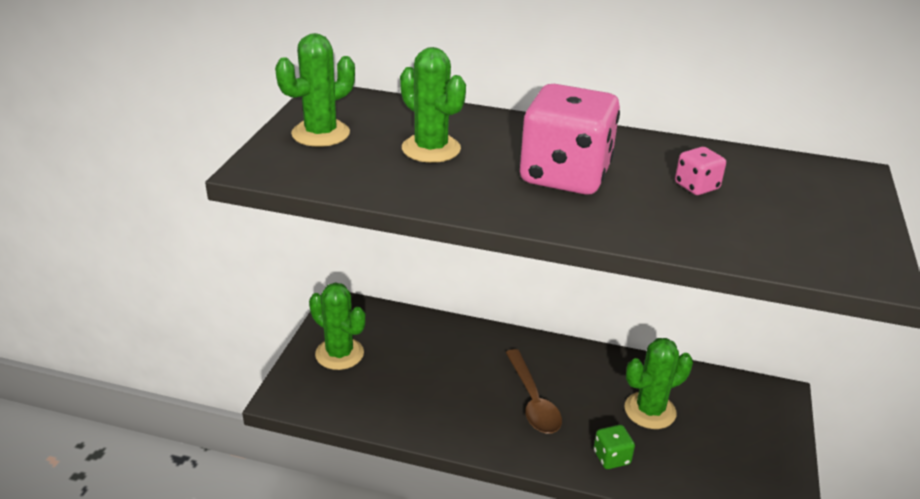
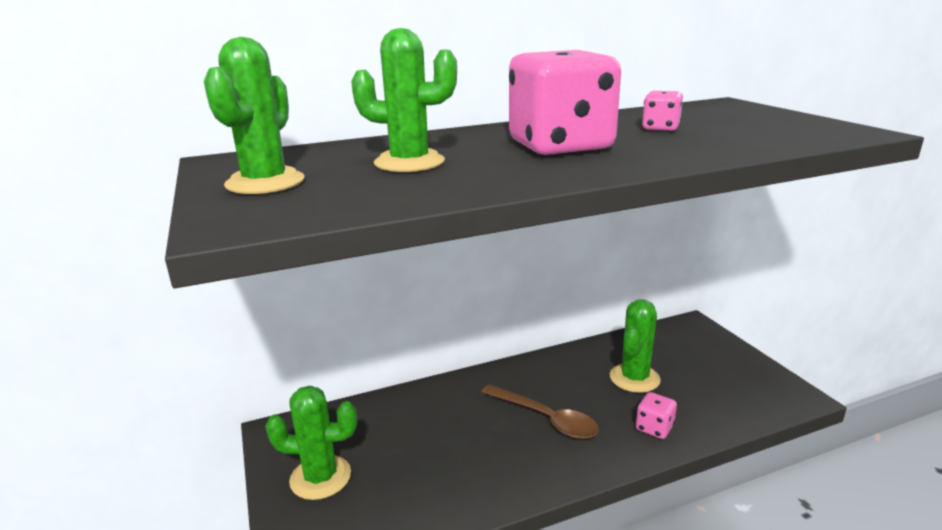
camera: 35 degrees left, 10 degrees down
(611, 457) = (654, 428): green dice -> pink dice

